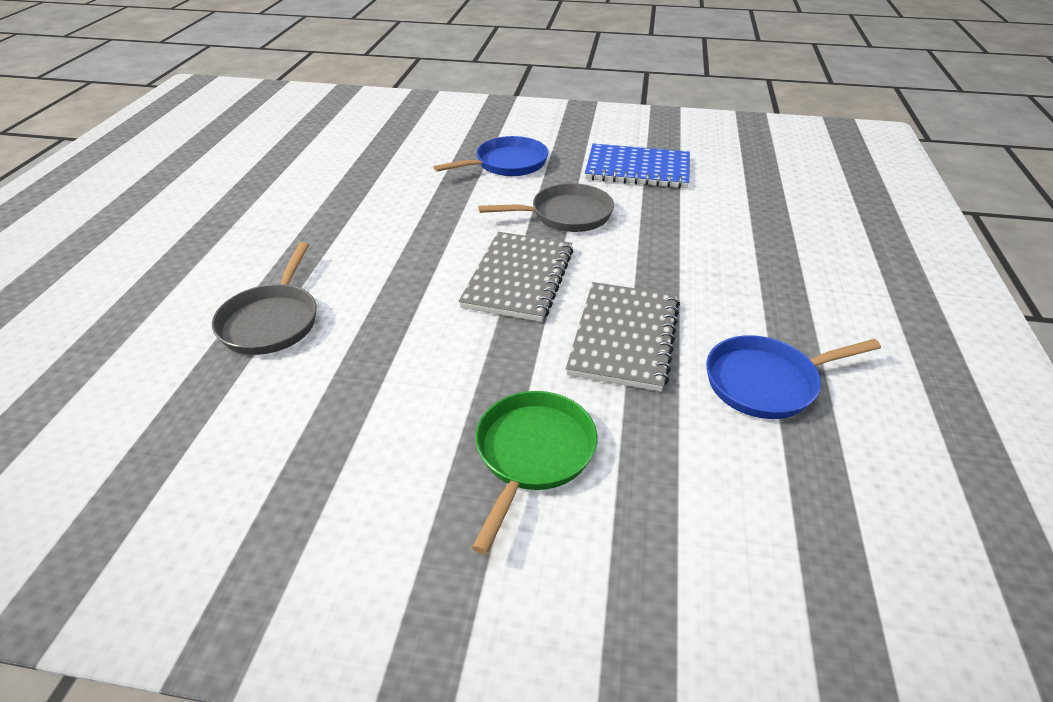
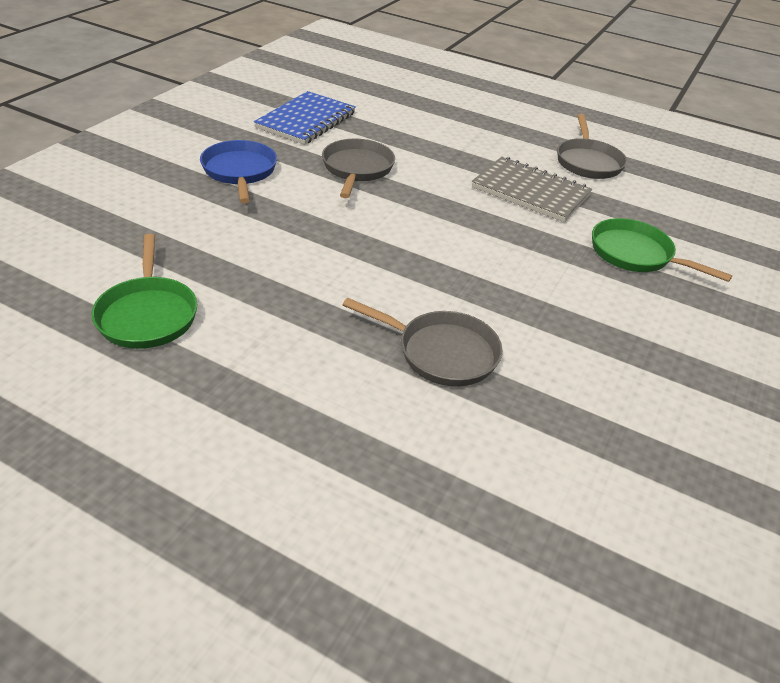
camera: 75 degrees left, 0 degrees up
(285, 182) = (148, 314): none -> green pan
(518, 278) = (439, 213): grey notebook -> none
(766, 382) = (588, 162): blue pan -> grey pan

